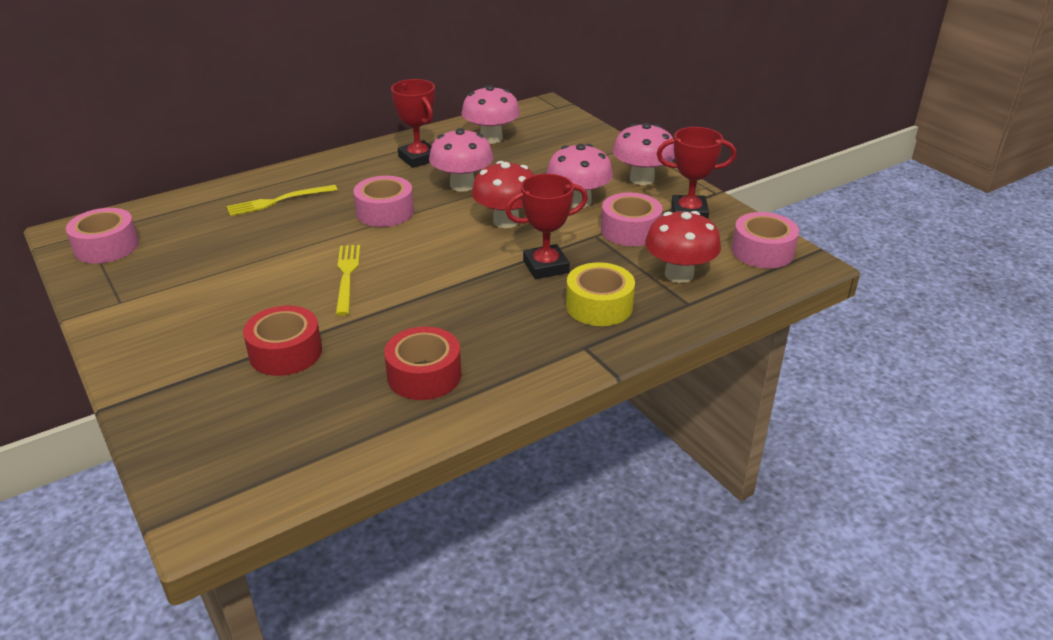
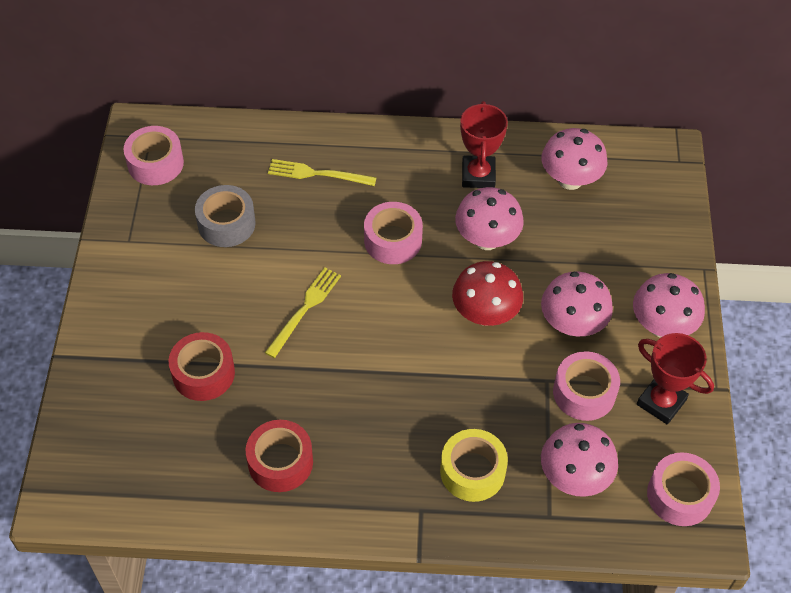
camera: 35 degrees right, 20 degrees up
(217, 256) = (226, 223): none -> grey tape
(546, 267) = (469, 395): red trophy -> none
(679, 274) = (574, 477): red mushroom -> pink mushroom

